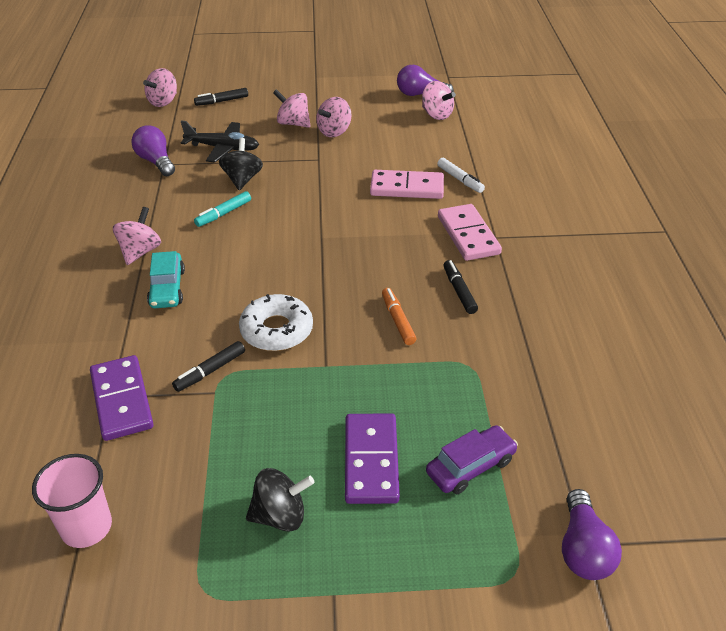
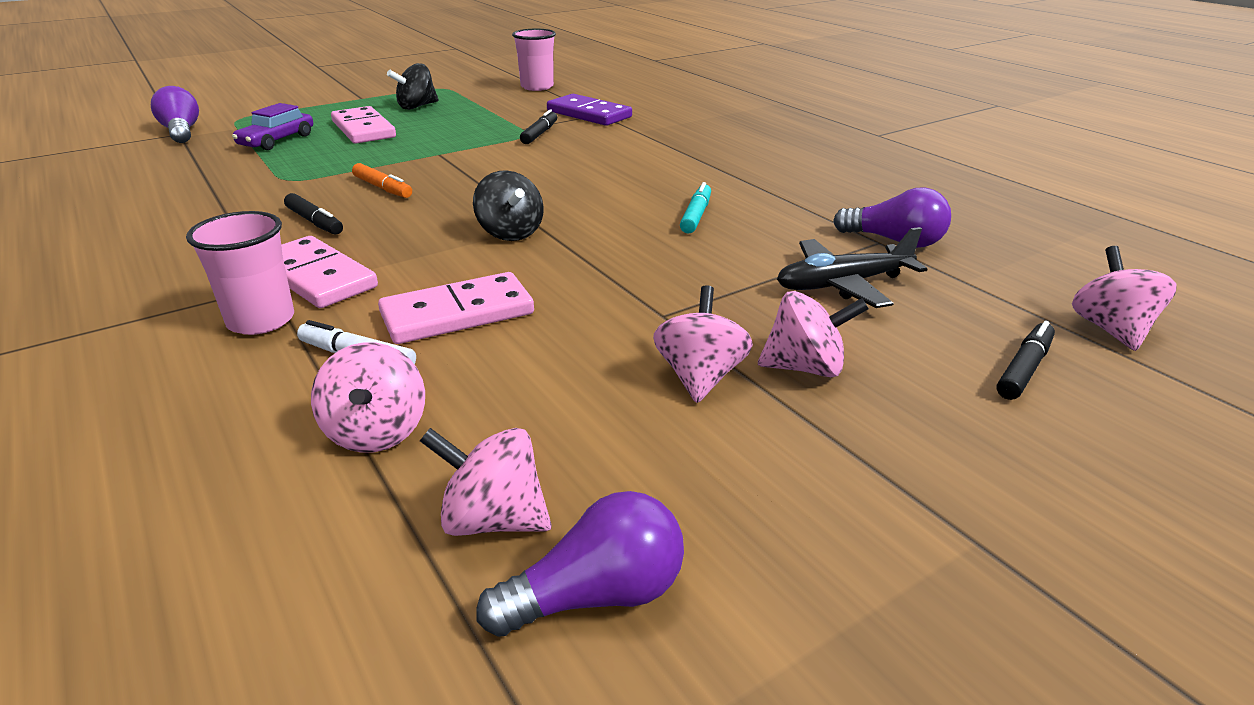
camera: 150 degrees right, 10 degrees down
(140, 252) = (727, 170): pink spinning top -> pink spinning top (376, 432)
(167, 288) = (653, 158): turquoise car -> none
(242, 179) = (737, 254): black spinning top -> black spinning top (510, 233)
(276, 330) = (508, 159): white donut -> none
(371, 461) = (364, 129): purple domino -> pink domino
(500, 213) = (261, 320): none -> pink cup

